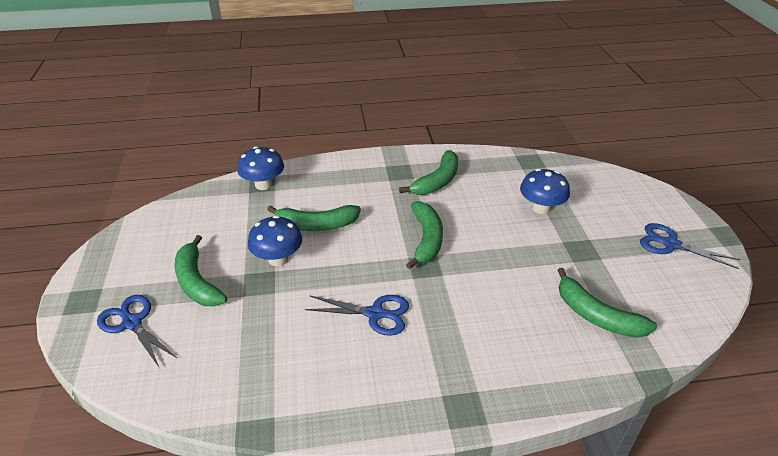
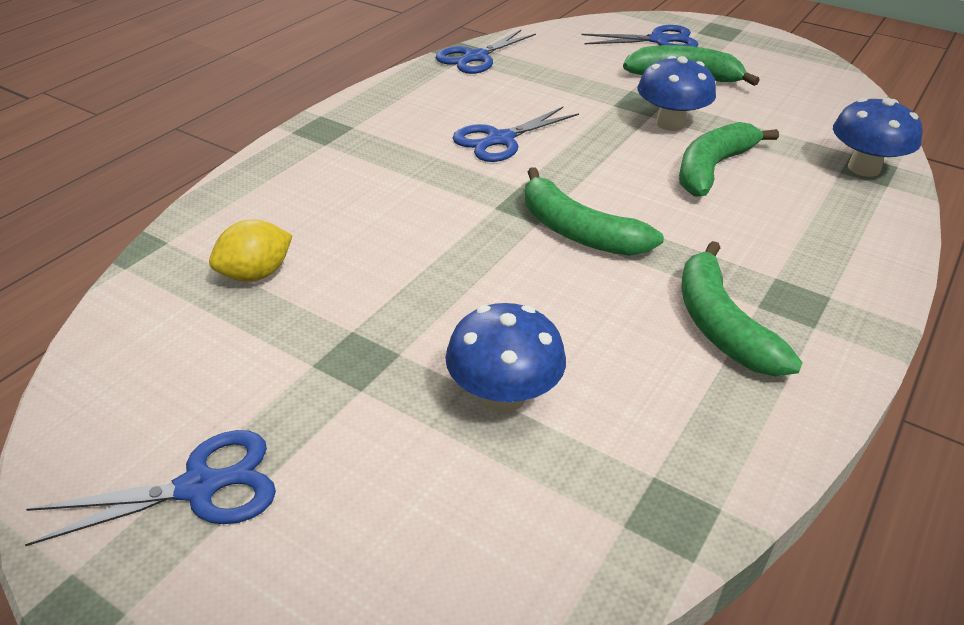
camera: 130 degrees right, 0 degrees up
(262, 410) = (475, 57): none -> blue scissors
(596, 316) = (255, 274): green banana -> yellow lemon

